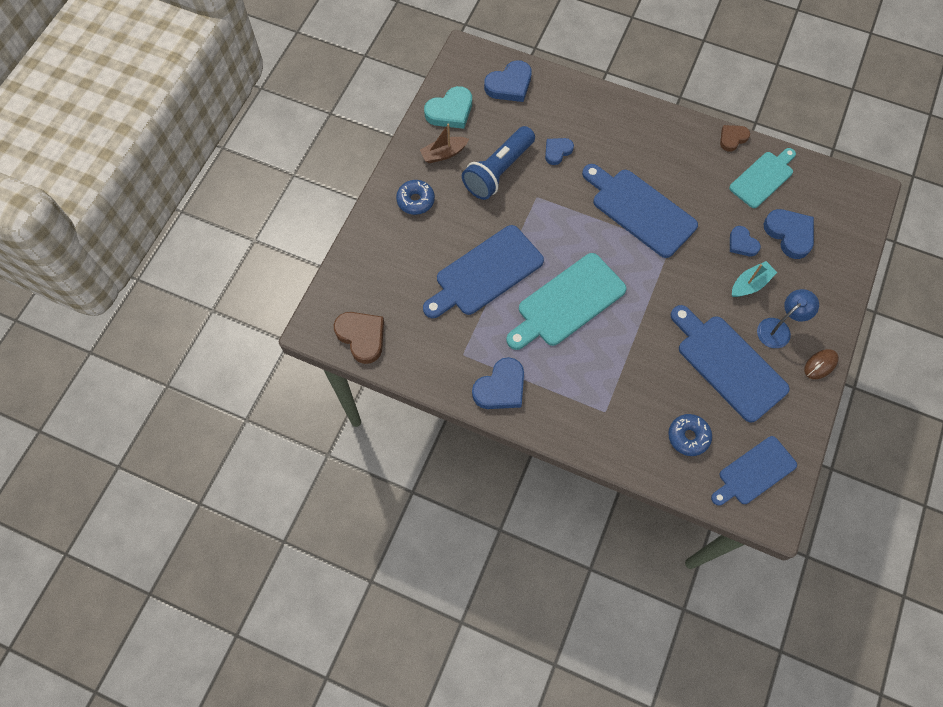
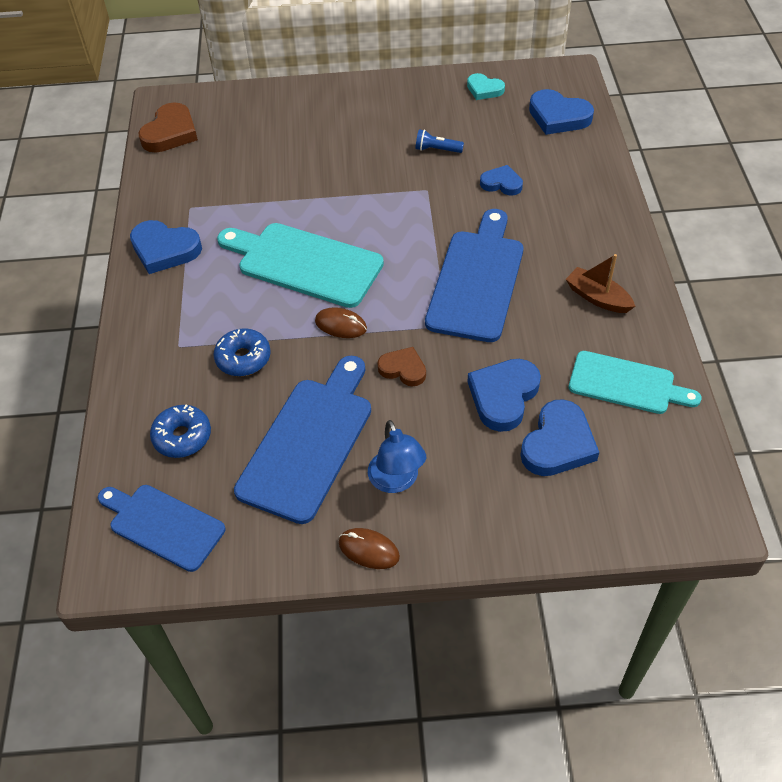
camera: 65 degrees right, 15 degrees down
(415, 200) = (353, 108): blue donut -> blue donut (243, 358)
(444, 154) = (427, 105): brown boat -> brown boat (597, 298)
(450, 111) = (484, 89): turquoise heart -> turquoise heart, size x0.62
(485, 273) = (300, 187): blue cutting board -> none
(498, 171) = (437, 150): blue flashlight -> blue flashlight, size x0.43
(638, 305) = (341, 325): none -> brown mouse
(732, 138) = (662, 331): brown heart -> brown heart (403, 369)
(742, 243) = (503, 396): blue heart -> blue heart, size x1.62
(750, 284) = (446, 426): turquoise boat -> none
(778, 329) = (396, 481): blue lamp -> blue lamp turned 45 degrees clockwise

